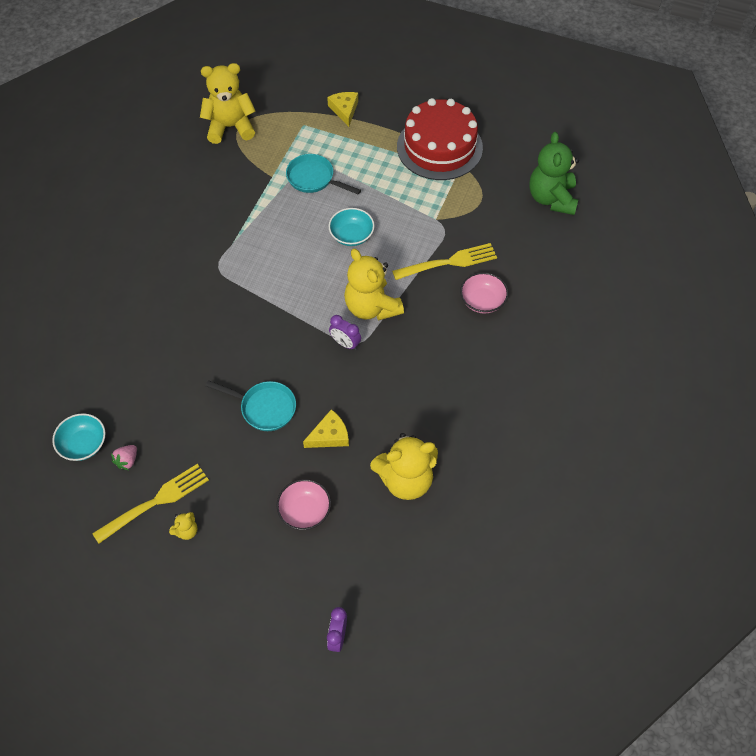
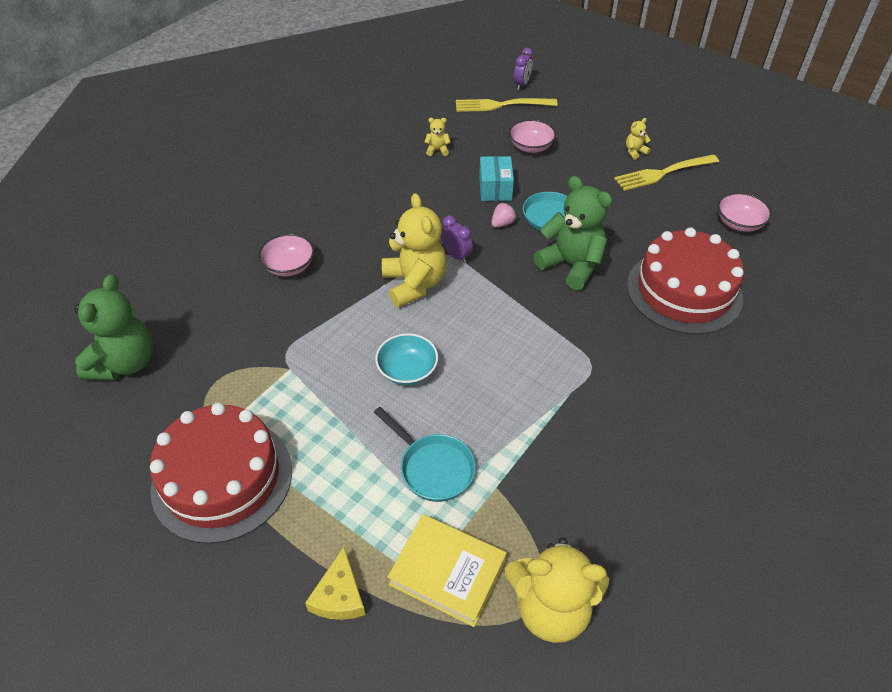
camera: 165 degrees left, 10 degrees down
(83, 444) = (739, 223): turquoise bowl -> pink bowl
(127, 461) = (692, 204): pink strawberry -> pink strawberry (502, 223)
(144, 350) = (684, 291): none -> red cake
(242, 356) = (571, 265): none -> green teddy bear
(290, 131) = (447, 572): none -> yellow book
(329, 435) = (495, 188): yellow cheese -> turquoise box
(405, 480) = (437, 150): yellow teddy bear -> yellow teddy bear, size x0.43
(448, 263) = (304, 313): yellow fork -> yellow fork (502, 105)

